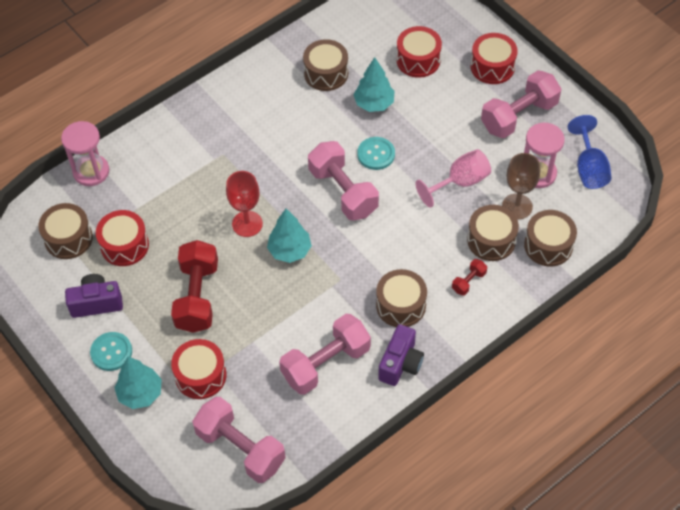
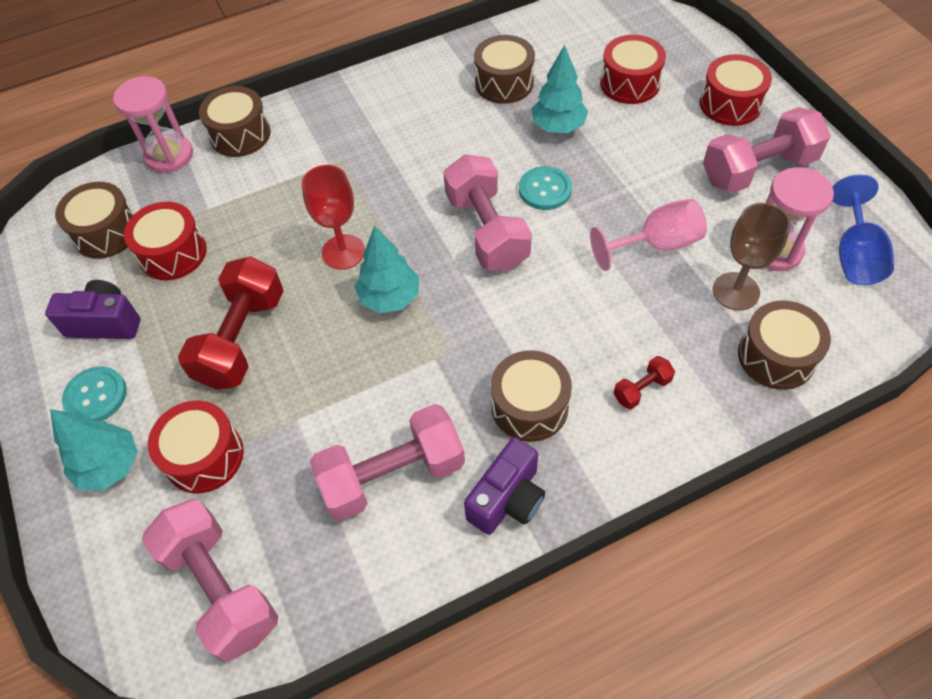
camera: 15 degrees right, 0 degrees up
(491, 240) = (688, 333): brown drum -> brown drum (240, 135)

